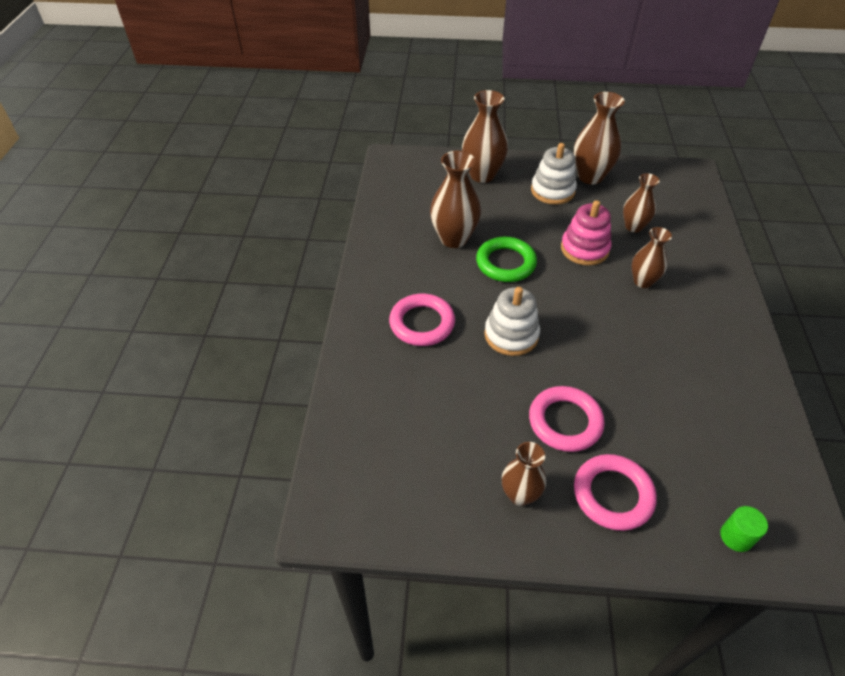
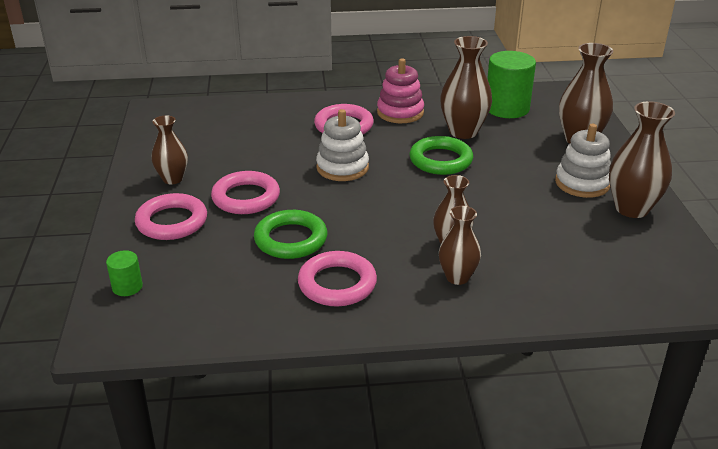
camera: 80 degrees right, 15 degrees down
(414, 202) = (507, 108): none -> green cylinder
(584, 249) = (487, 205): pink stacking toy -> pink stacking toy (400, 112)
(633, 226) = (549, 240): brown vase -> brown vase (457, 277)
(641, 389) = (291, 239): none -> green ring
(707, 362) = (337, 284): none -> pink ring

